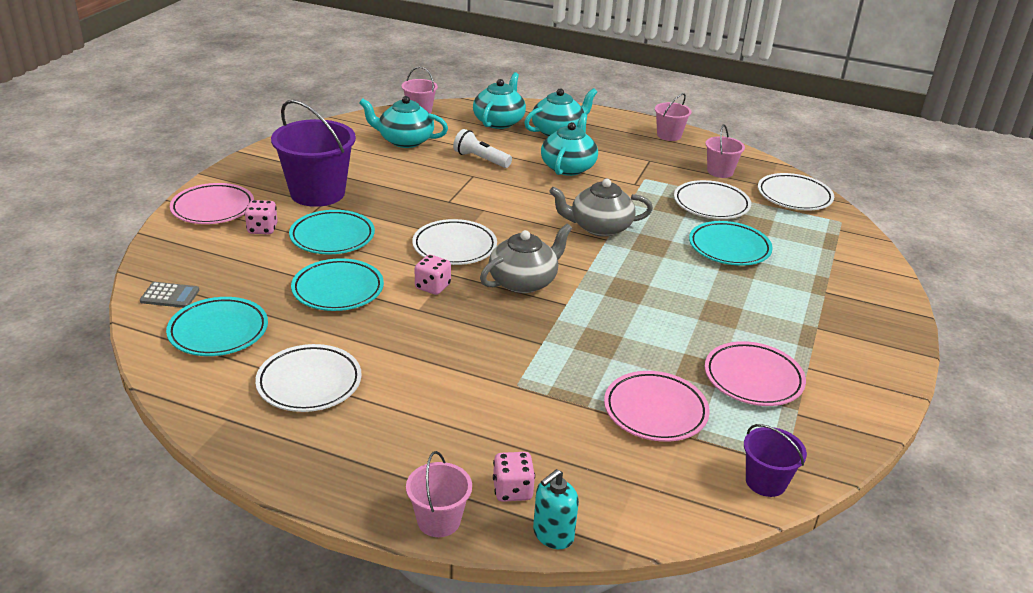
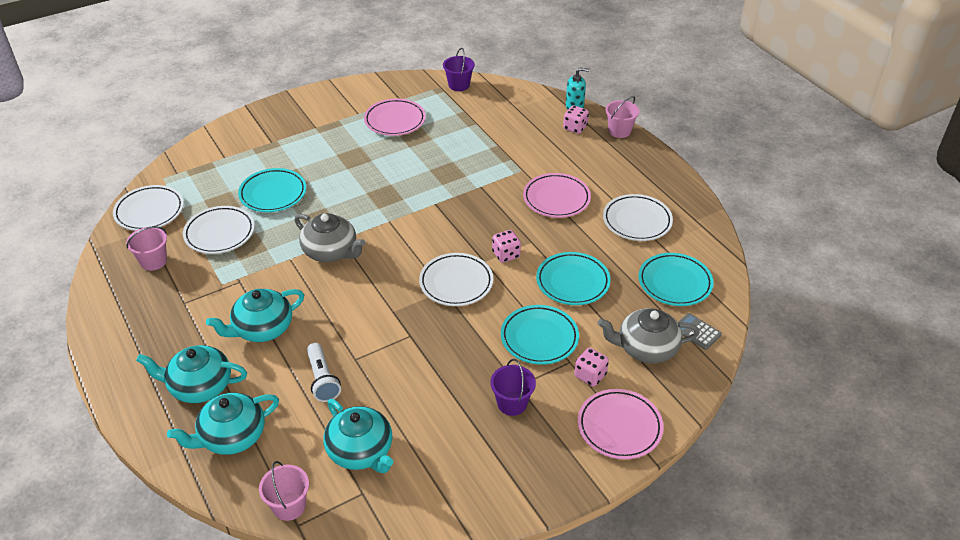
camera: 140 degrees left, 10 degrees up
(317, 193) = (512, 403): purple bucket -> purple bucket, size x0.52
(524, 281) = (441, 231): grey teapot -> grey teapot (646, 348)
(655, 411) = (466, 129): pink plate -> pink plate (556, 199)
(669, 135) = (113, 327): pink bucket -> none

